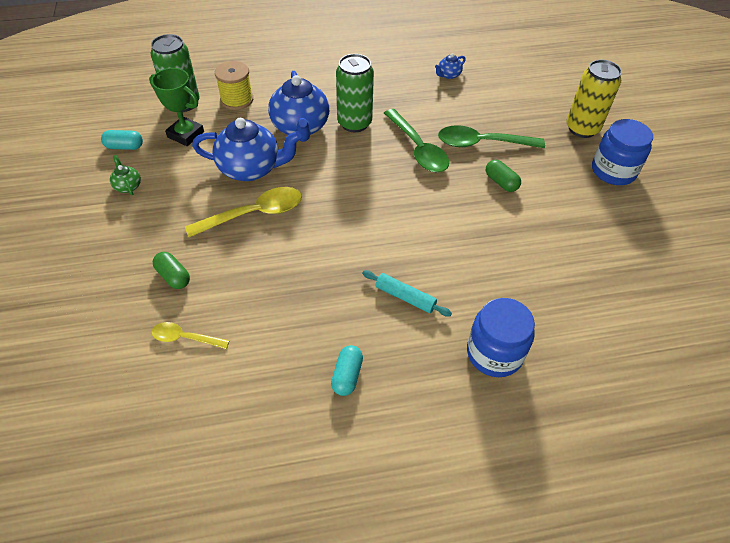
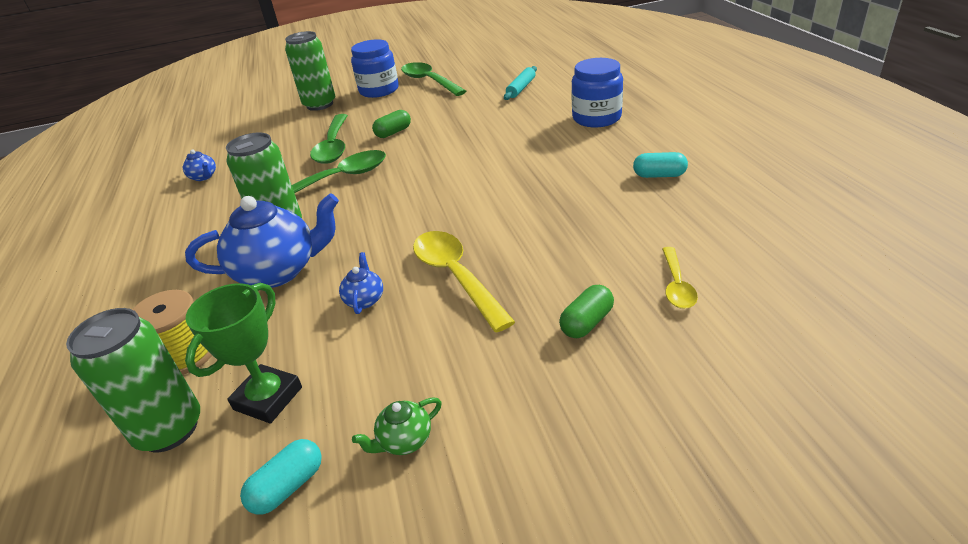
camera: 90 degrees left, 15 degrees down
(124, 147) = (288, 487): turquoise capsule -> turquoise capsule turned 45 degrees clockwise
(251, 169) = (364, 300): blue teapot -> blue teapot, size x0.45
(405, 297) = (554, 160): turquoise rolling pin -> turquoise rolling pin (521, 88)
(582, 128) = (320, 105): yellow can -> green can
(634, 213) = (429, 81): none -> green spoon

